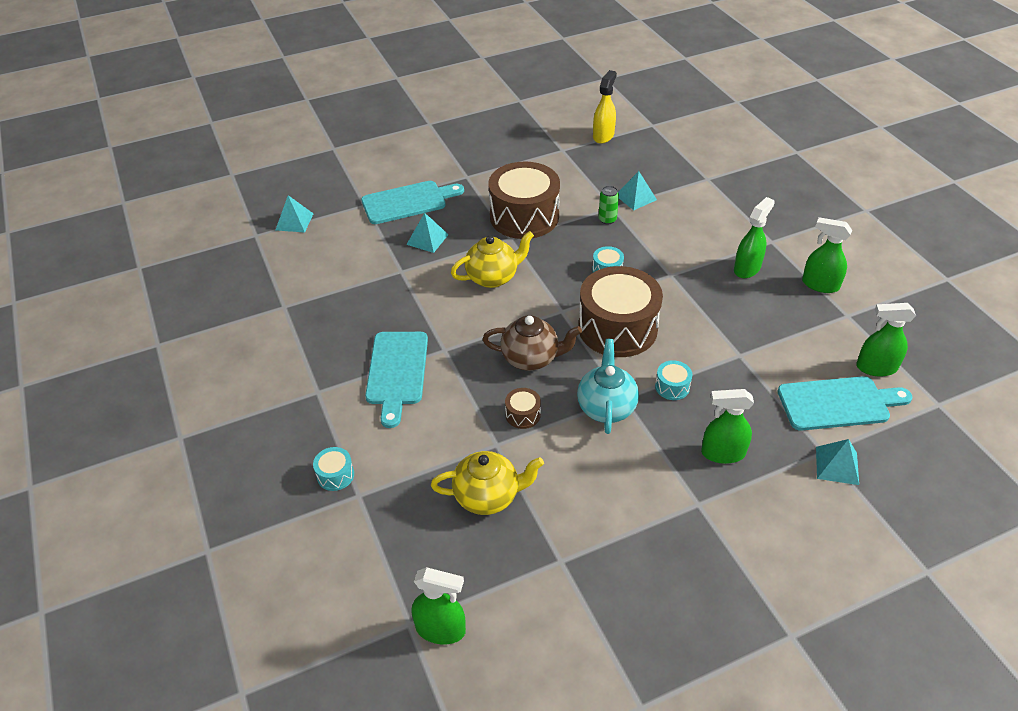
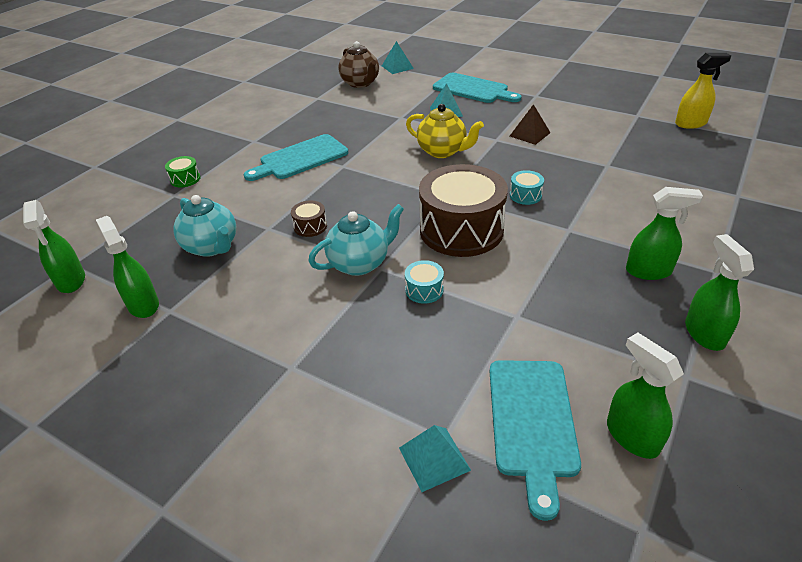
camera: 55 degrees right, 5 degrees down
(335, 475) = (185, 179): turquoise drum -> green drum
(488, 496) = (212, 247): yellow teapot -> turquoise teapot
(524, 216) = (530, 134): brown drum -> brown pyramid
(531, 358) = (375, 204): brown teapot -> brown teapot (360, 83)
(607, 219) = (588, 169): green can -> none
(635, 197) = (641, 170): turquoise pyramid -> none
(722, 453) = (370, 358): green spray bottle -> green spray bottle (143, 305)
(838, 403) = (532, 422): turquoise cutting board -> turquoise cutting board turned 45 degrees clockwise

